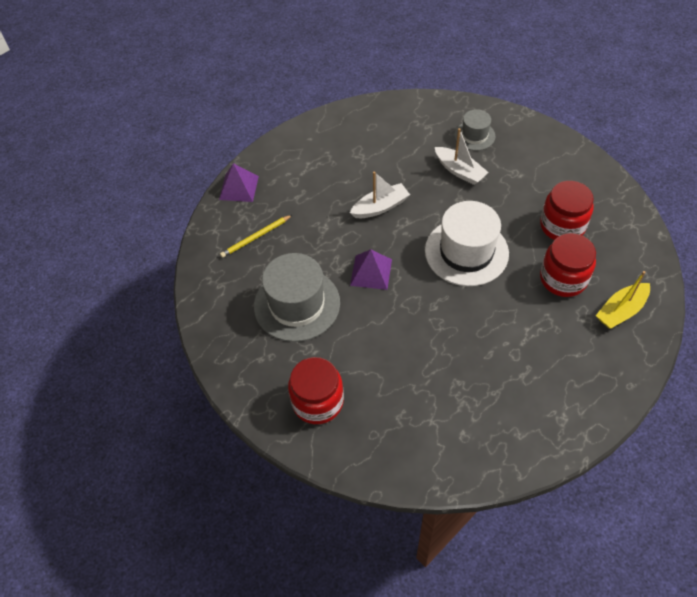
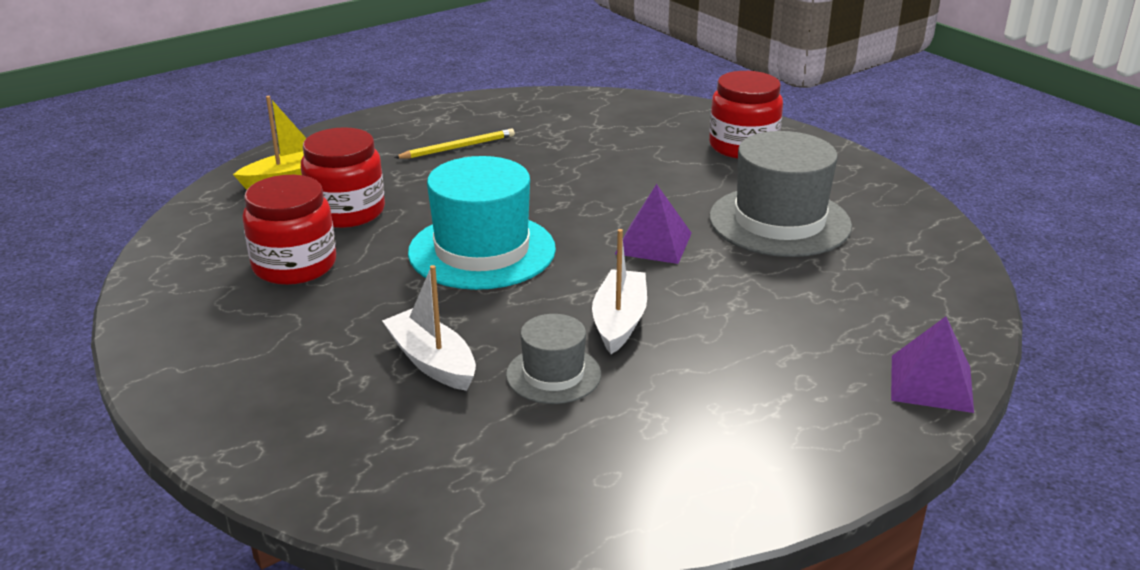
camera: 175 degrees left, 25 degrees down
(255, 237) = (869, 302): yellow pencil -> yellow pencil (458, 147)
(380, 207) = (619, 321): white boat -> white boat turned 120 degrees clockwise
(466, 252) = (482, 251): white hat -> turquoise hat
(474, 135) = (358, 425): grey hat -> grey hat (553, 375)

